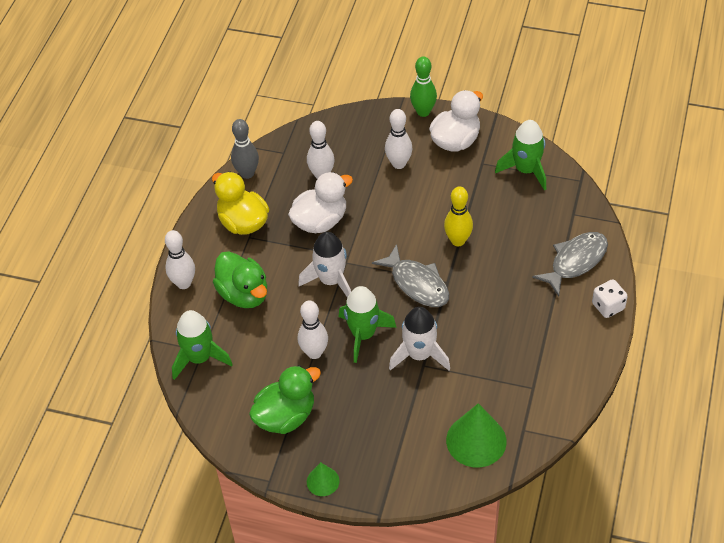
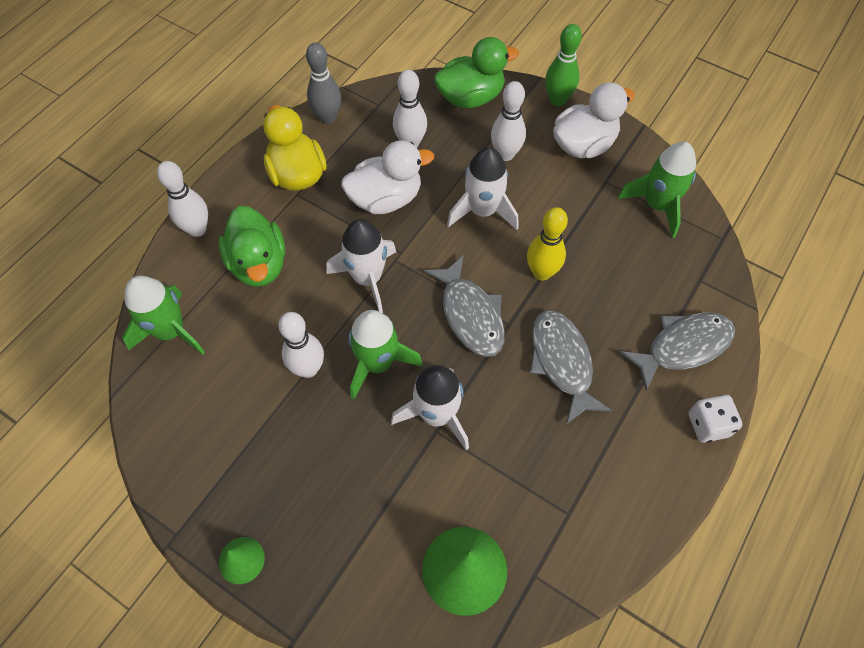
camera: 15 degrees right, 10 degrees up
(286, 416) = (236, 447): green duck -> green duck (471, 97)
(397, 210) = (482, 211): none -> white rocket
(494, 296) = (562, 362): none -> grey fish

